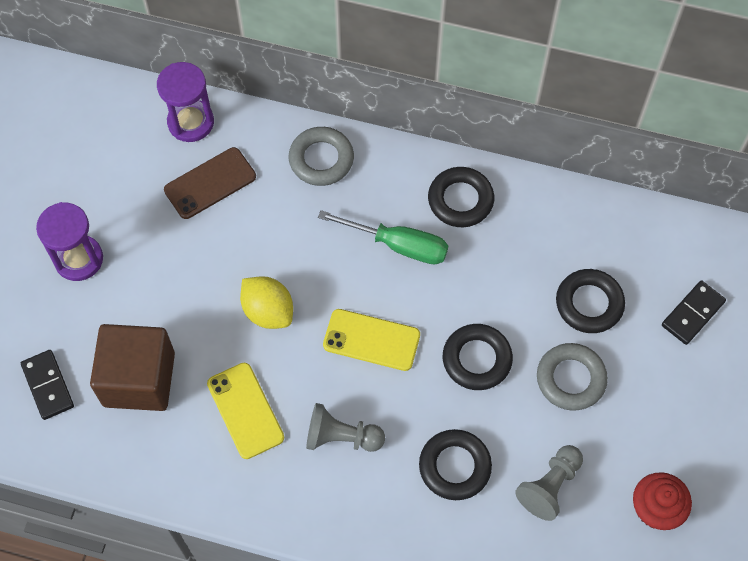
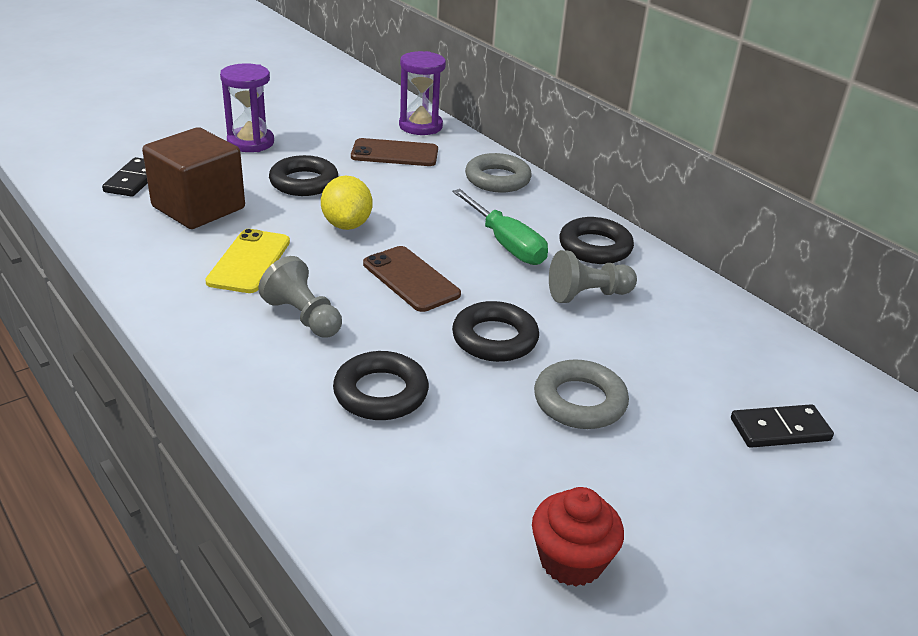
camera: 35 degrees right, 30 degrees down
(371, 340) = (411, 279): yellow phone -> brown phone
(549, 486) = (462, 464): grey pawn -> grey pawn (587, 295)
(589, 304) = (658, 363): black ring -> black ring (304, 182)

